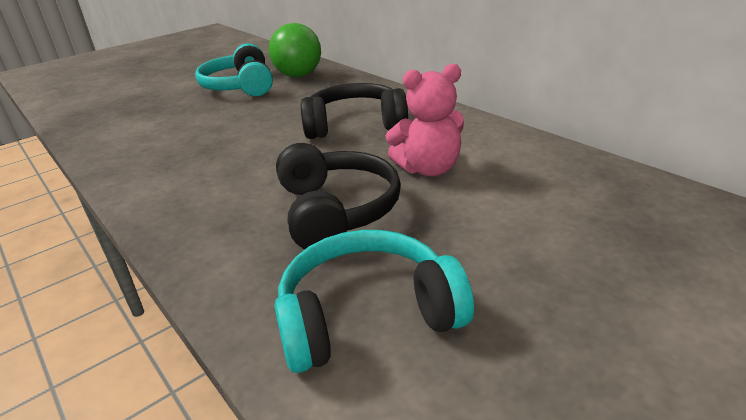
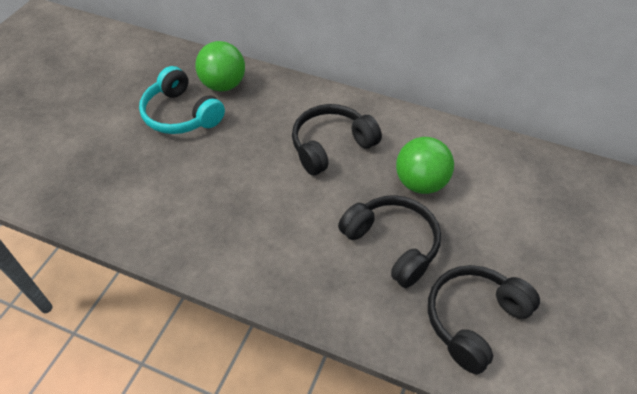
camera: 30 degrees left, 20 degrees up
(367, 316) = (474, 320): turquoise headphones -> black headphones
(428, 169) = (420, 183): pink teddy bear -> green ball

